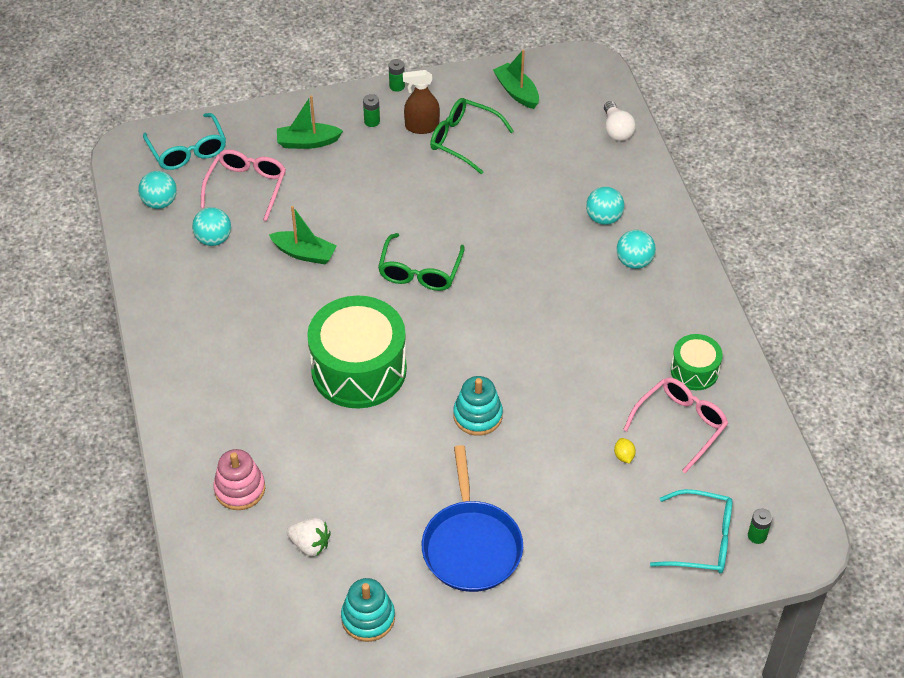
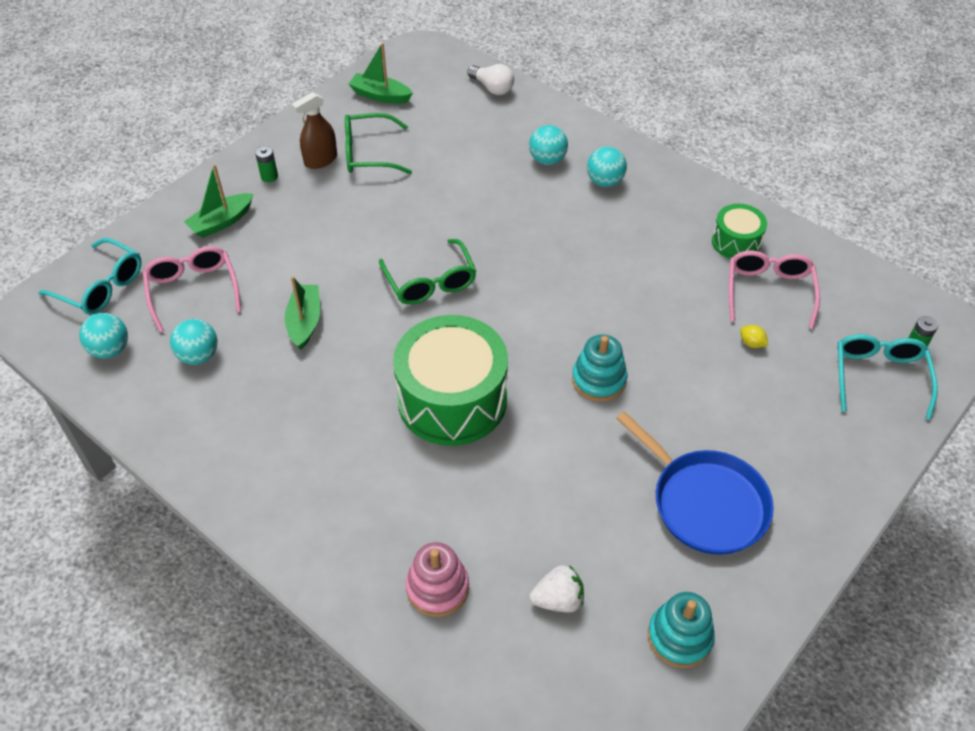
camera: 35 degrees left, 0 degrees up
(304, 253) = (305, 322): green boat -> green boat turned 75 degrees counterclockwise
(397, 86) = (267, 137): green battery -> none
(701, 540) = (879, 377): turquoise glasses -> turquoise glasses turned 60 degrees counterclockwise

